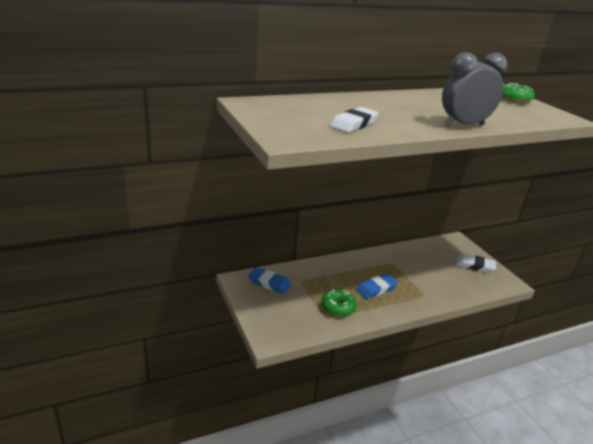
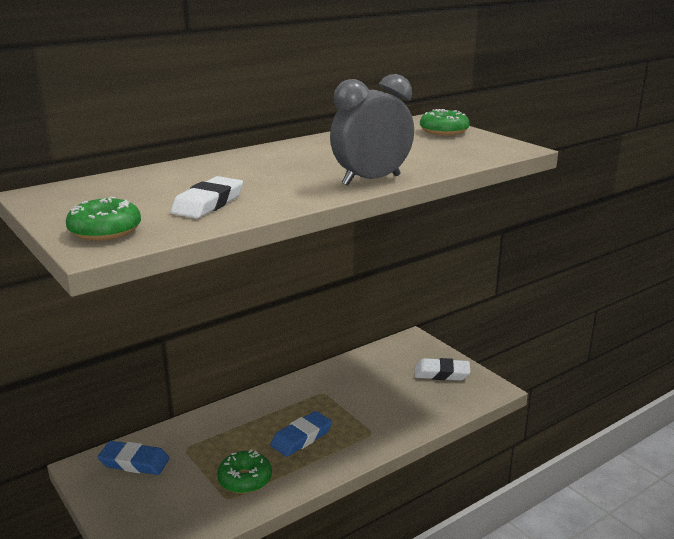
camera: 10 degrees left, 5 degrees down
(289, 131) = (105, 231): none -> green donut

